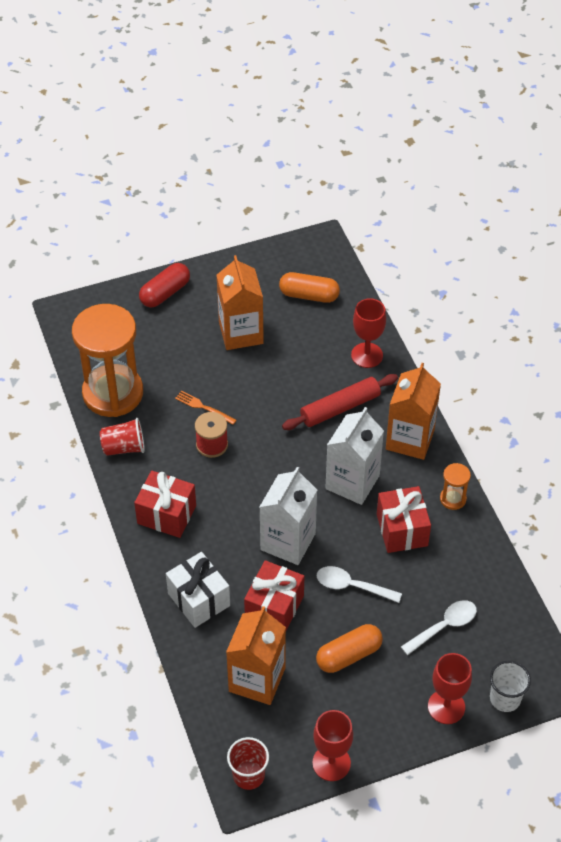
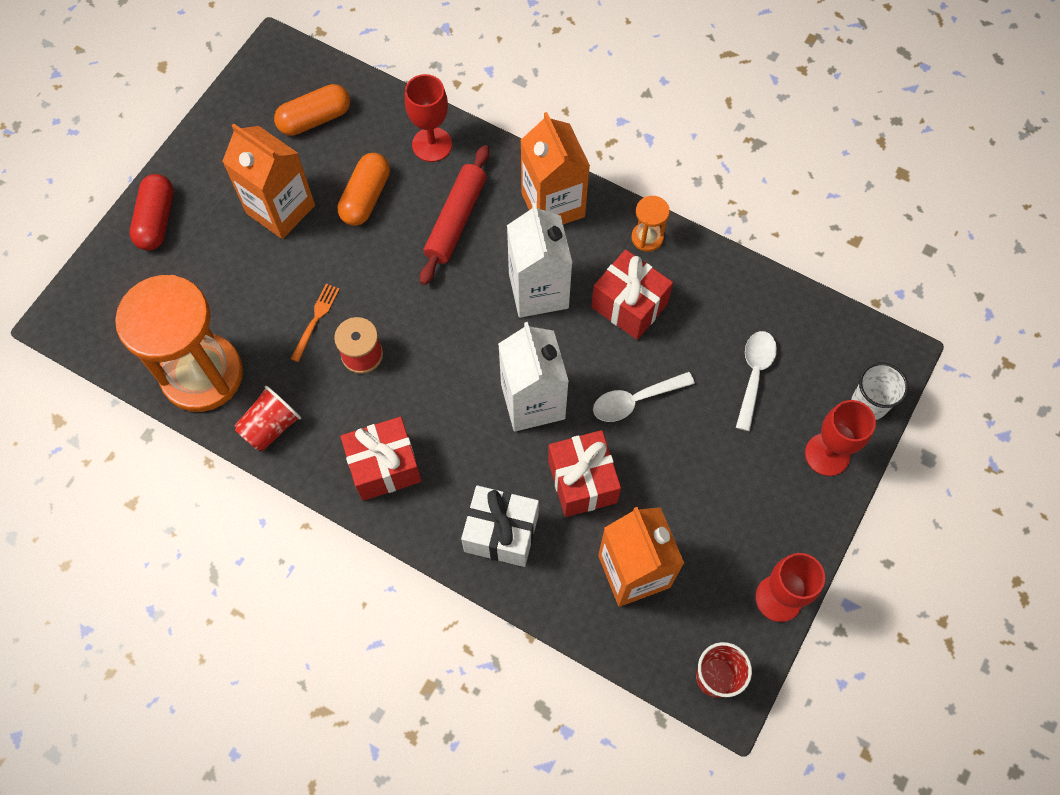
camera: 40 degrees left, 15 degrees up
(203, 407) = (316, 320): orange fork -> orange fork turned 120 degrees clockwise
(348, 655) = (695, 474): orange capsule -> orange capsule (366, 197)

